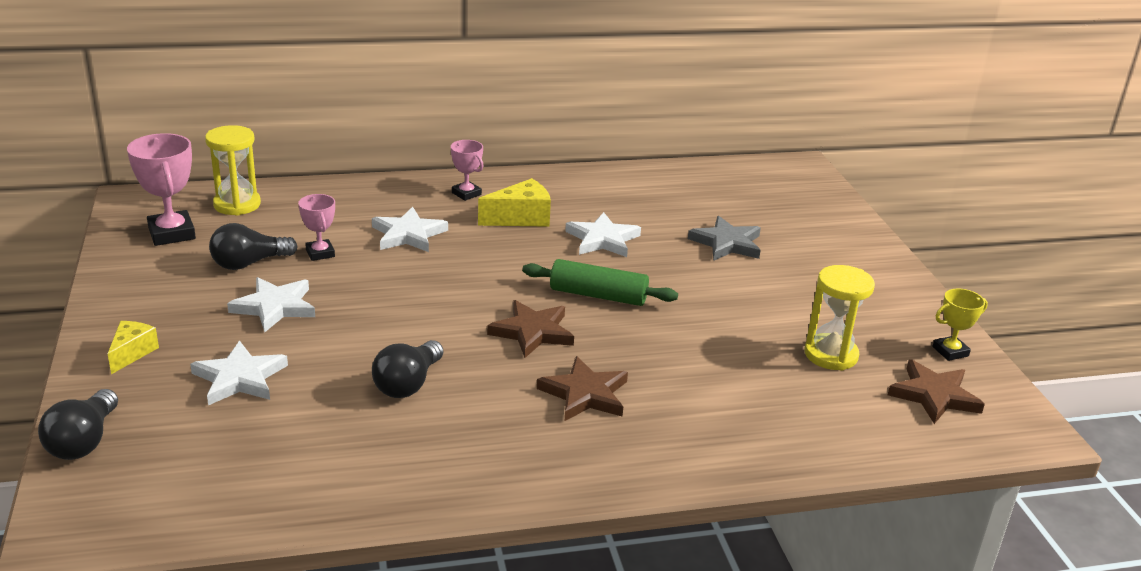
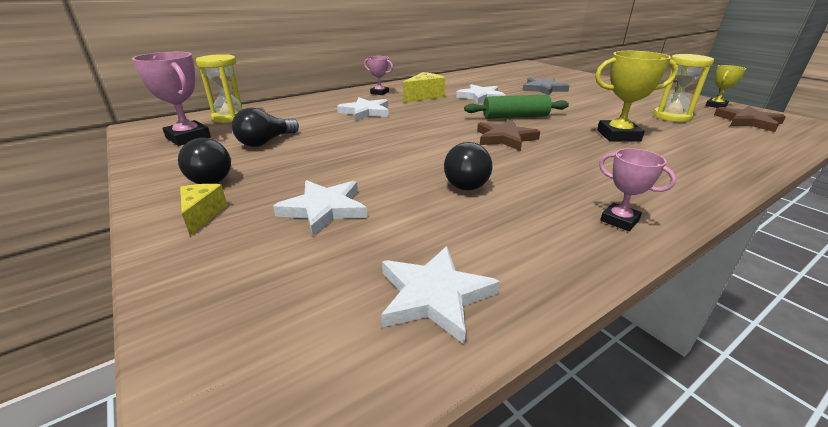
camera: 20 degrees left, 0 degrees up
(84, 441) = (193, 308): black light bulb -> black light bulb (213, 176)
(275, 307) = (310, 160): white star -> white star (434, 295)
(320, 253) = (315, 129): pink trophy -> pink trophy (619, 220)
(585, 394) = (586, 160): brown star -> none
(688, 368) = (618, 136): none -> yellow trophy

